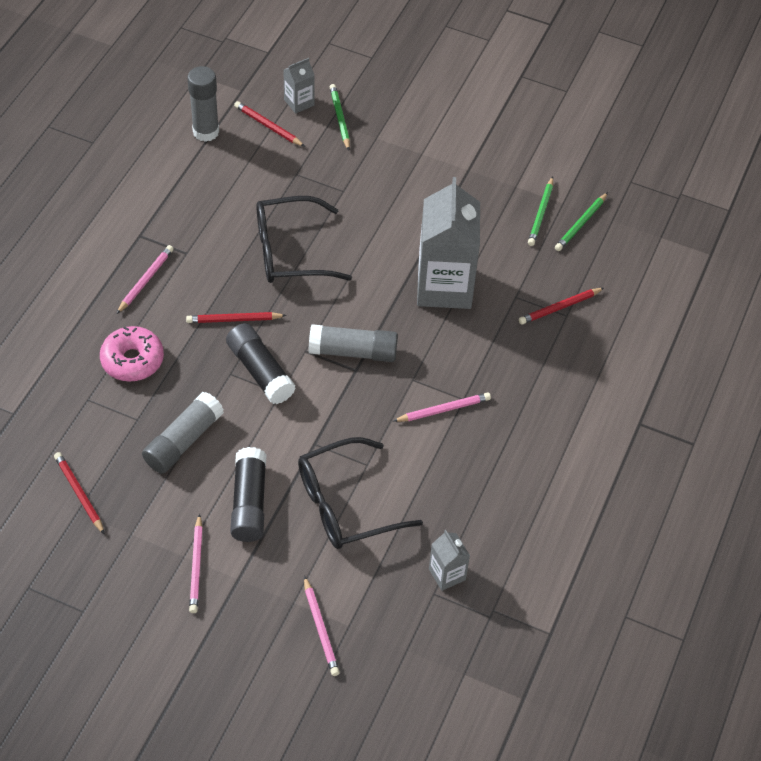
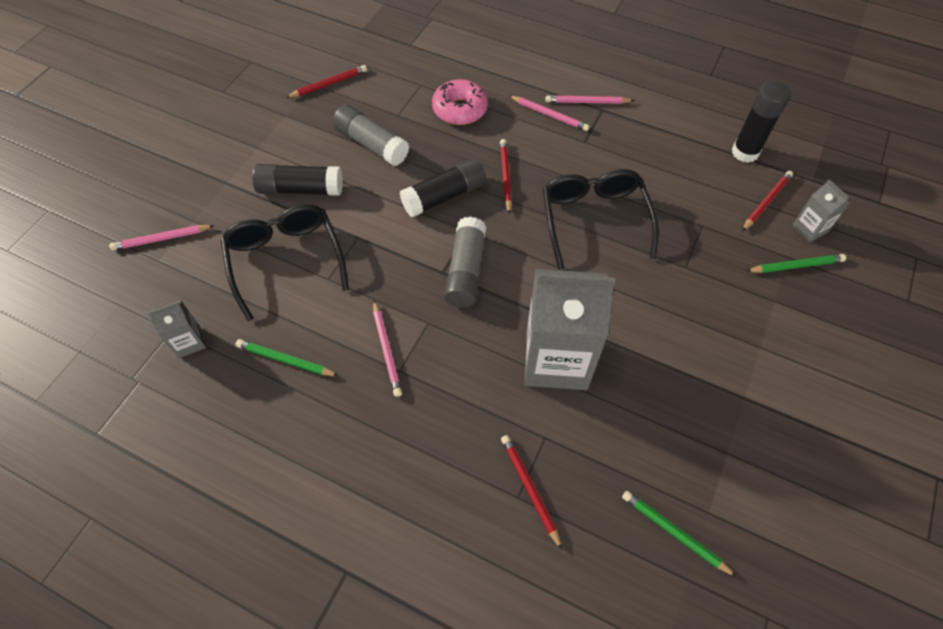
camera: 95 degrees right, 5 degrees up
(196, 566) = (245, 155): pink pencil -> pink pencil (587, 102)
(206, 132) = (745, 152): grey glue stick -> black glue stick
(540, 214) = (684, 480): green pencil -> green pencil (285, 360)

